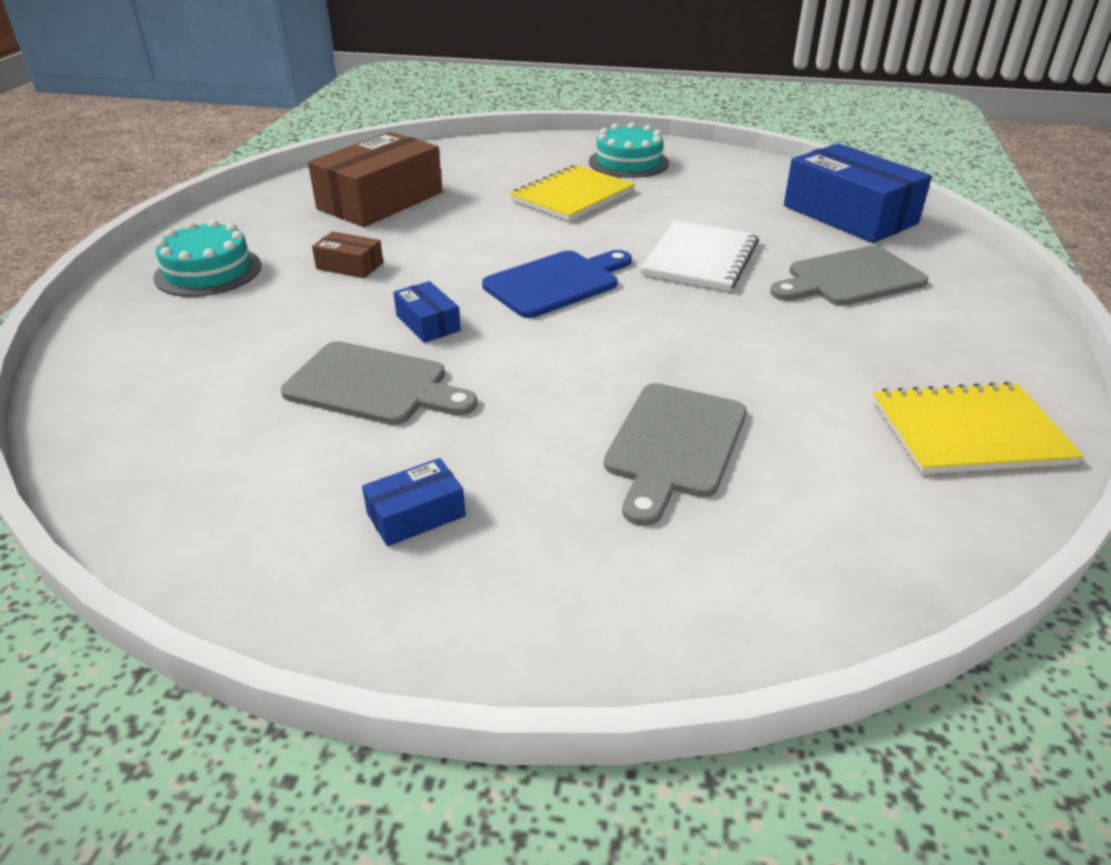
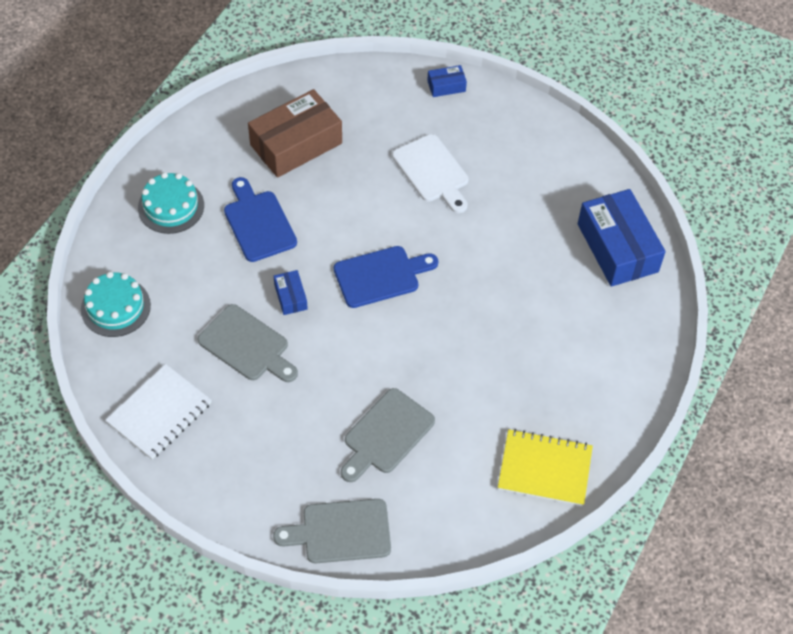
camera: 15 degrees right, 20 degrees up
(350, 266) = (258, 223): brown box -> blue cutting board
(416, 514) = (245, 445): blue box -> blue box (446, 86)
(572, 196) = (432, 172): yellow notebook -> white cutting board
(628, 162) = (494, 132): turquoise cake -> turquoise cake (115, 307)
(700, 258) = (484, 273): white notebook -> white notebook (159, 413)
(850, 278) = (569, 321): grey cutting board -> grey cutting board (340, 532)

